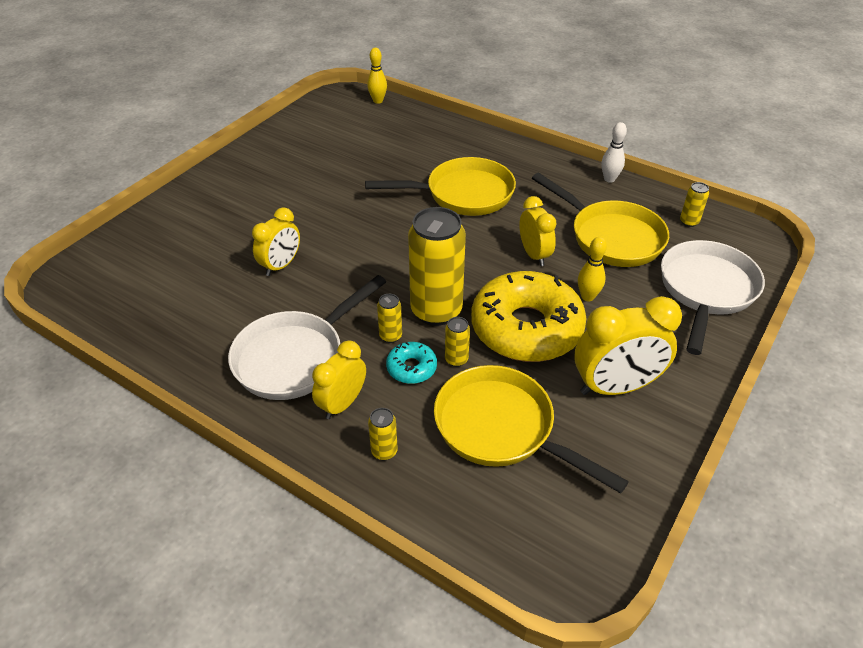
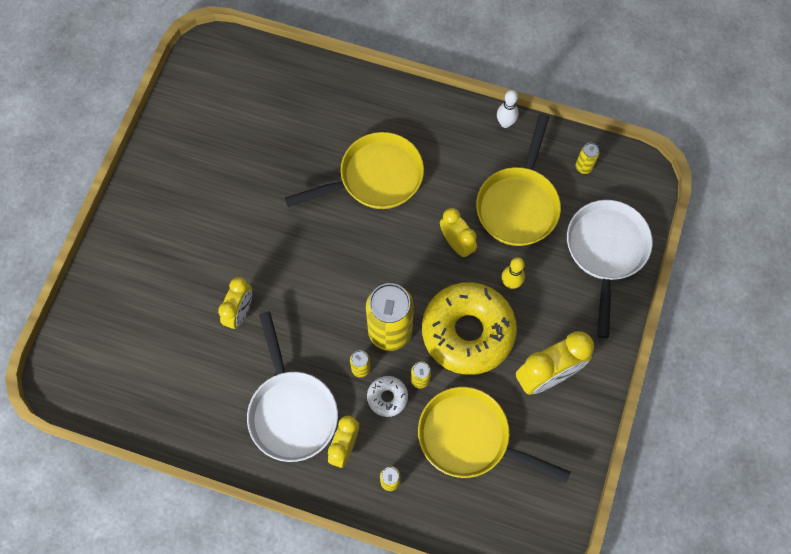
camera: 15 degrees left, 25 degrees up
(295, 357) = (291, 410): white pan -> white pan turned 45 degrees counterclockwise
(378, 101) = (249, 50): yellow bowling pin -> none
(411, 368) = (387, 397): turquoise donut -> white donut
(611, 237) = (518, 204): yellow pan -> yellow pan turned 75 degrees clockwise

